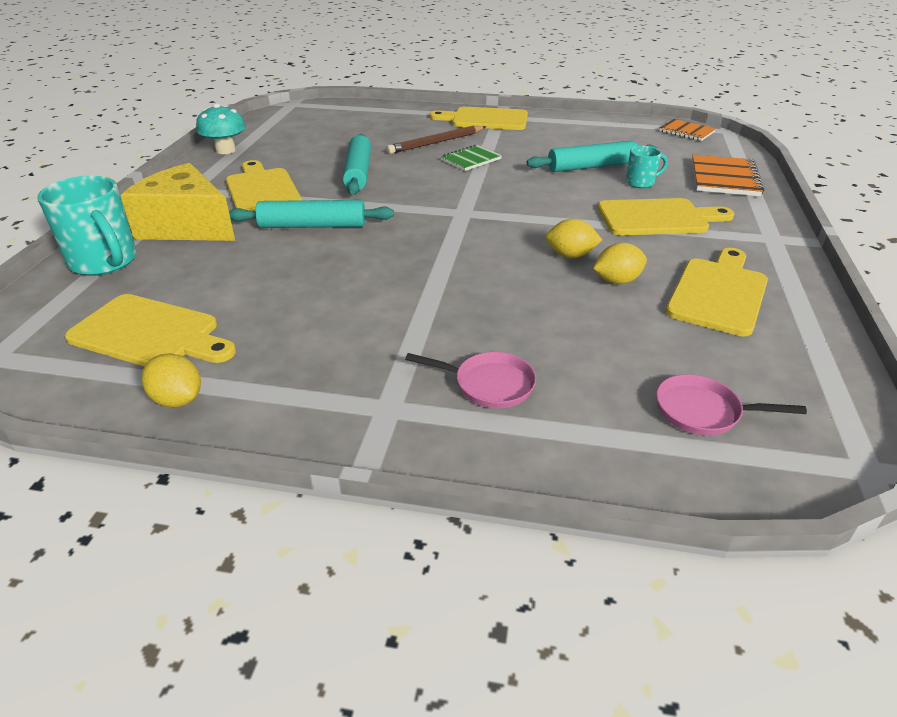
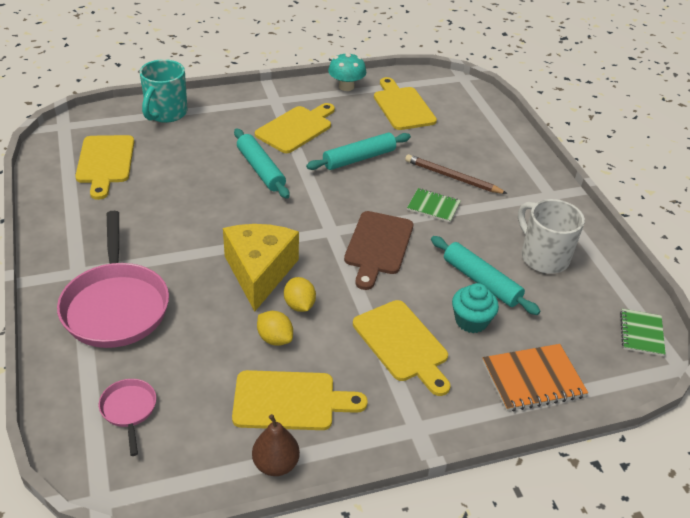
camera: 60 degrees right, 5 degrees up
(177, 399) = (55, 197): yellow lemon -> none
(187, 226) = (225, 121): yellow cheese -> yellow cheese (259, 272)
(485, 119) = (534, 189): yellow cutting board -> yellow cutting board (402, 106)
(489, 385) = (115, 306): pink pan -> pink pan, size x2.13
(507, 196) = (378, 246): none -> brown cutting board
(576, 138) = (543, 257): none -> white mug
(641, 183) = (471, 321): turquoise mug -> turquoise cupcake
(686, 132) = (641, 333): orange notebook -> green notebook
(812, 322) = (276, 464): none -> brown pear

